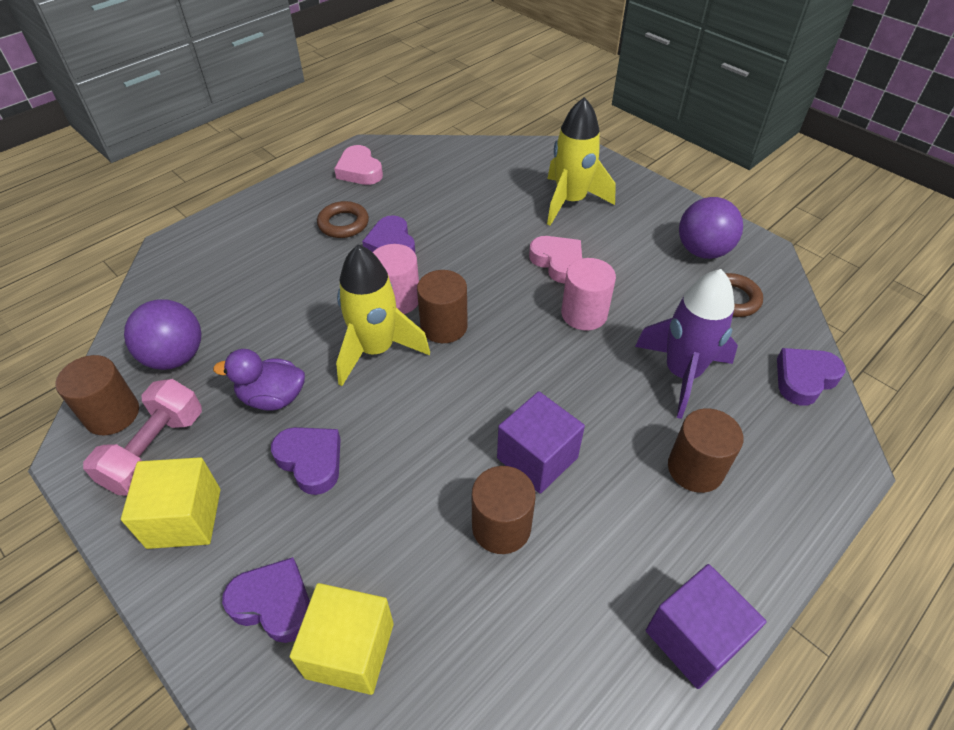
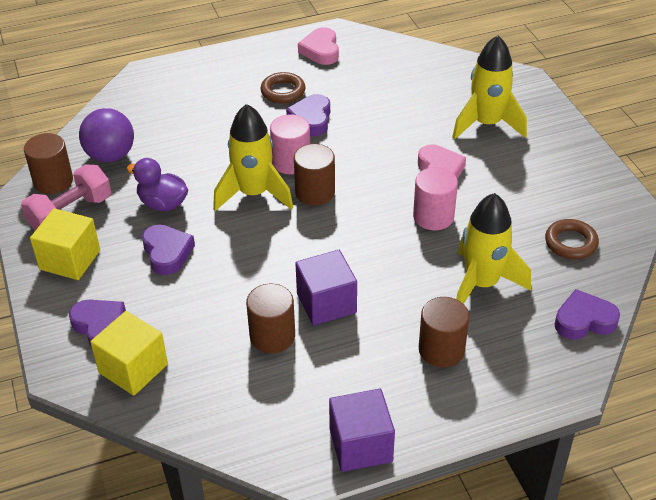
camera: 25 degrees right, 5 degrees down
(681, 374) = (481, 284): purple rocket -> yellow rocket
(702, 251) = (576, 198): purple ball -> none

